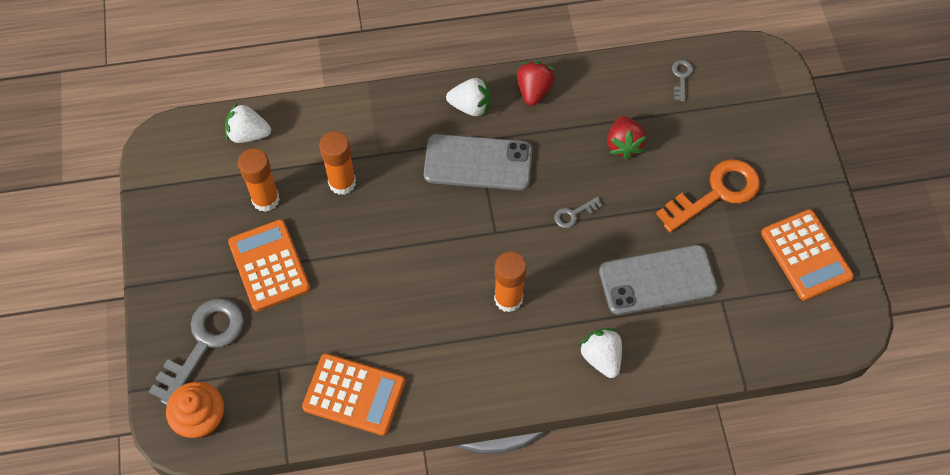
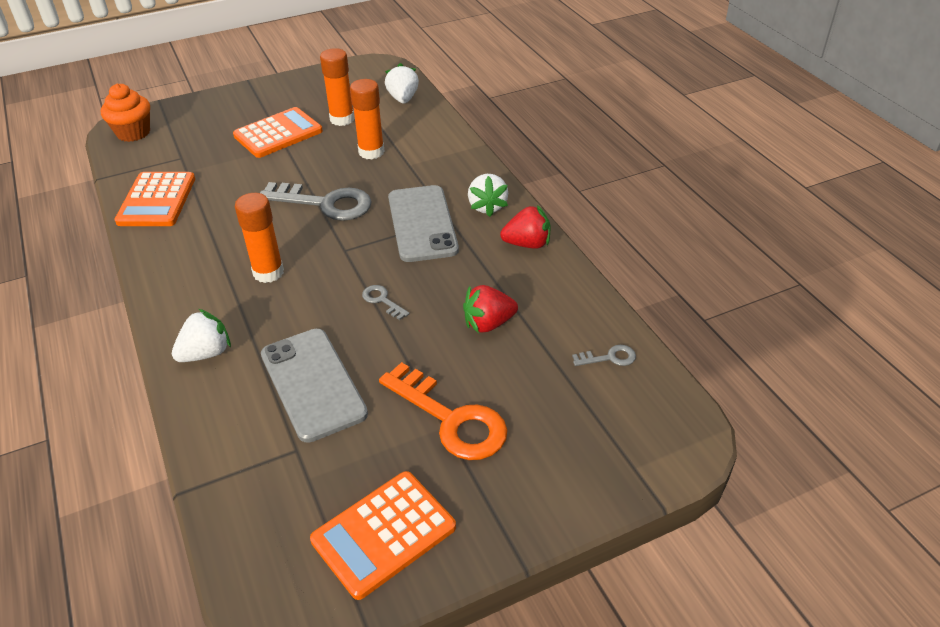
camera: 75 degrees right, 20 degrees down
(204, 343) = (201, 120): grey key -> grey key (325, 203)

